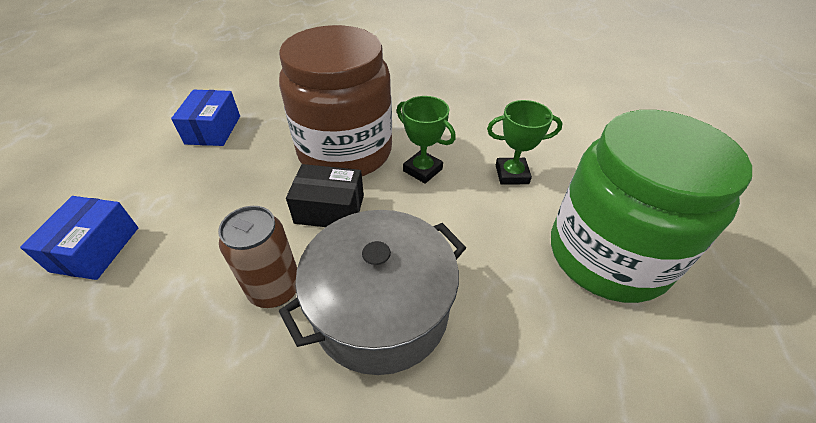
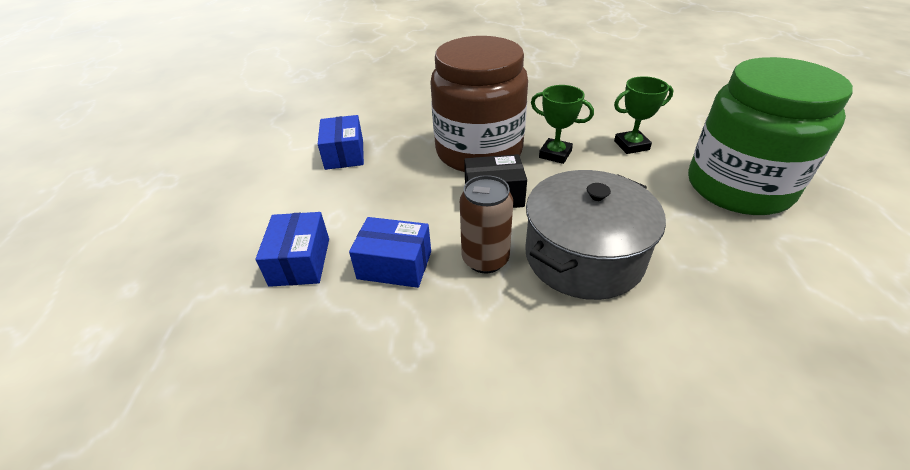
camera: 10 degrees left, 5 degrees down
(181, 274) = (394, 265): none -> blue box

